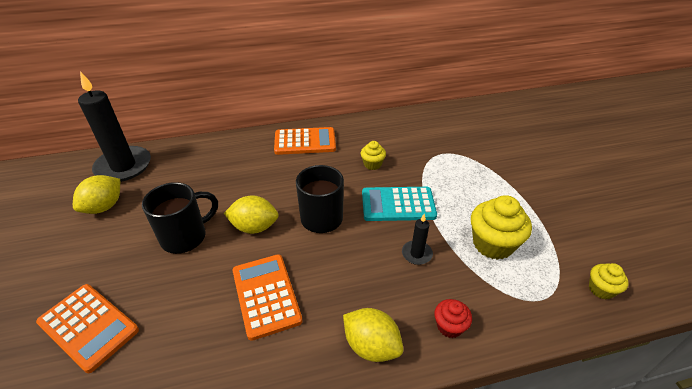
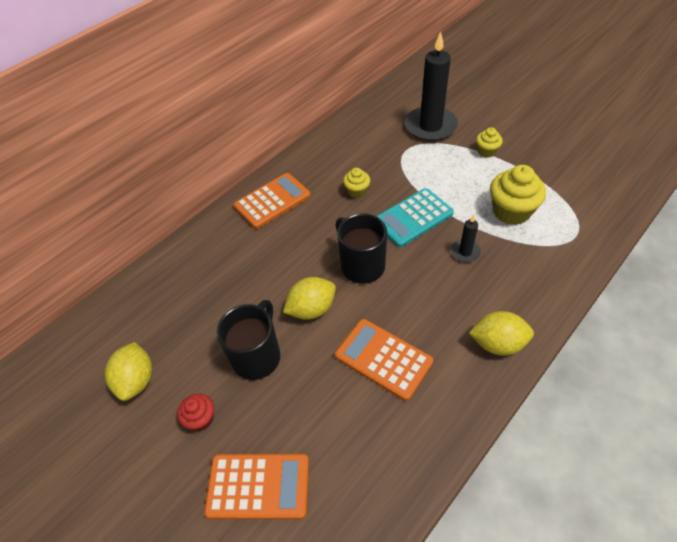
camera: 30 degrees left, 10 degrees up
(123, 166) = (105, 329): black candle -> black candle (430, 126)
(449, 326) = (535, 294): red cupcake -> red cupcake (201, 418)
(601, 289) = (605, 205): yellow cupcake -> yellow cupcake (486, 151)

